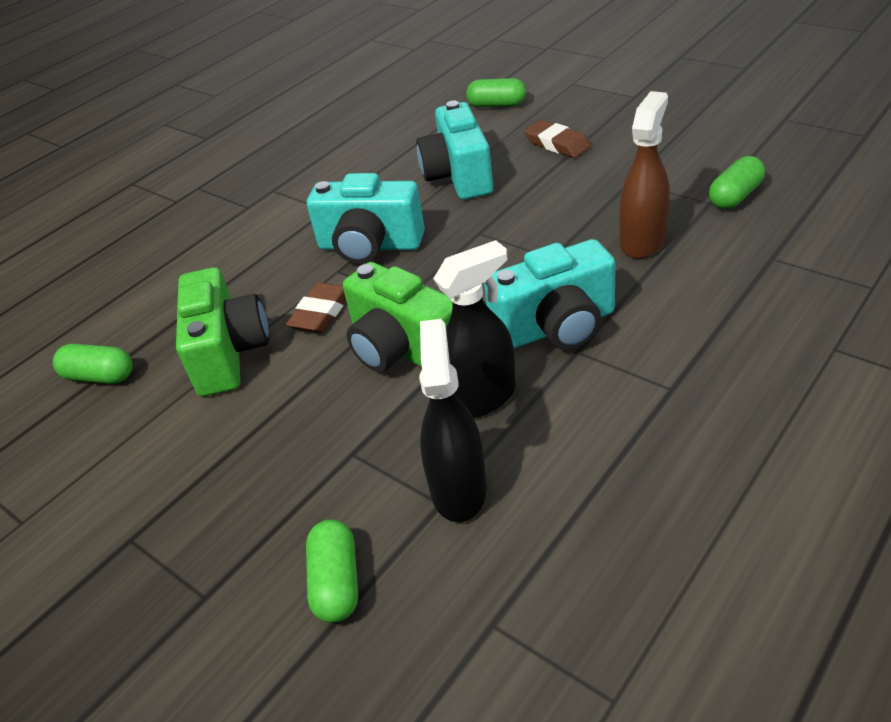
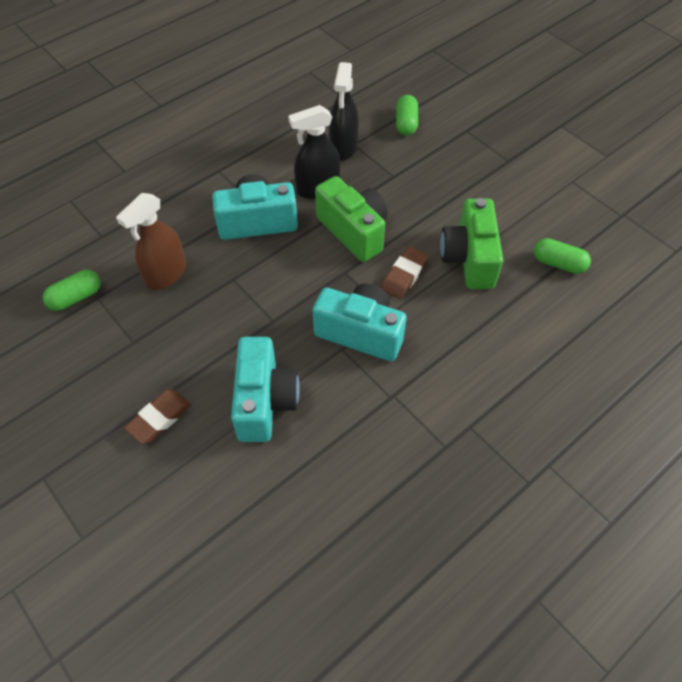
camera: 175 degrees left, 15 degrees up
(497, 105) = (181, 522): green capsule -> none
(557, 144) = (159, 418): brown eraser -> brown eraser turned 75 degrees clockwise

